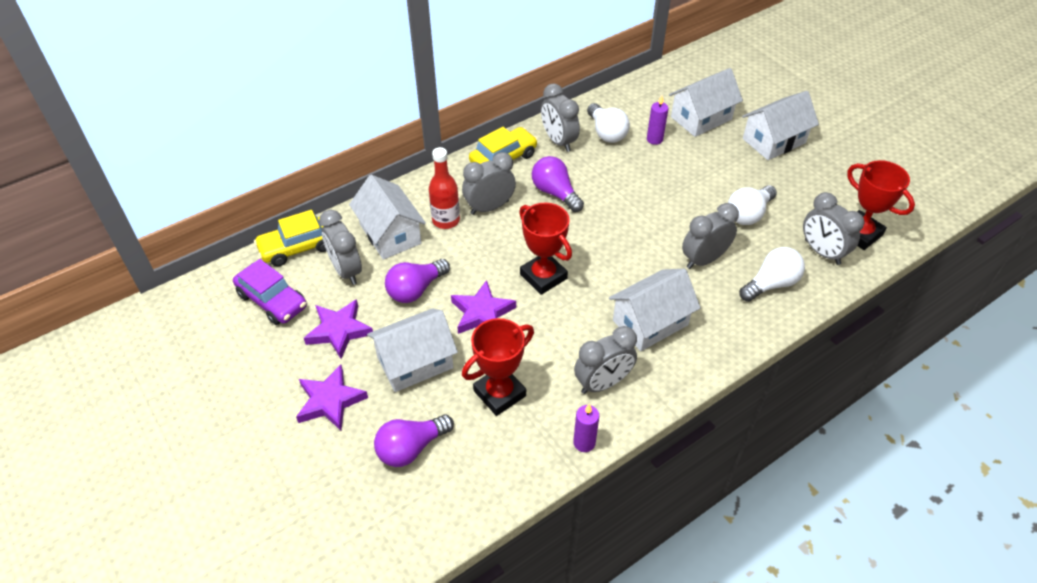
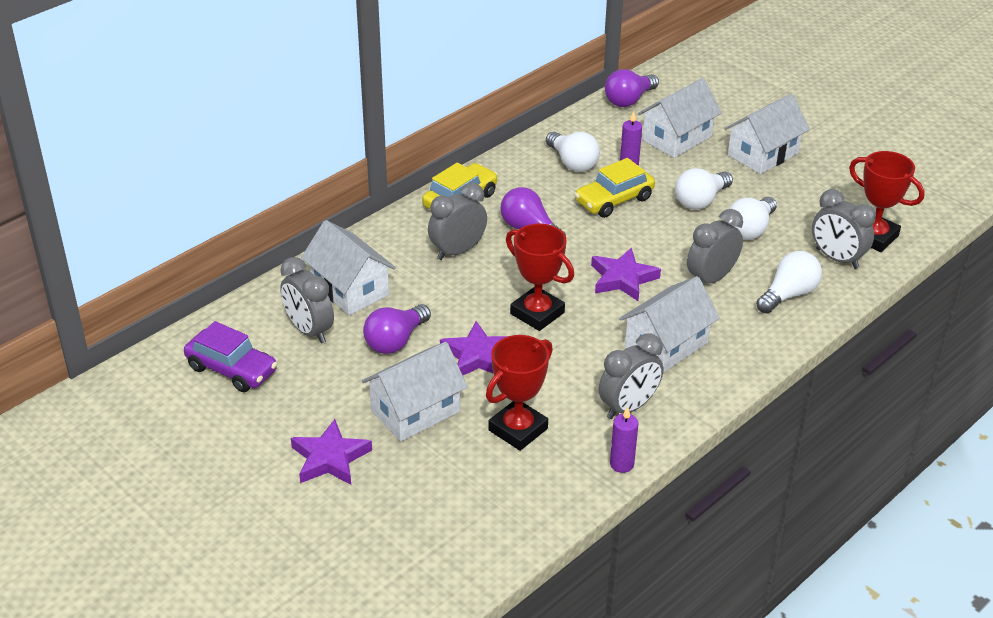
camera: 10 degrees left, 10 degrees down
(298, 247) = (245, 313): yellow car -> yellow car (614, 200)
(339, 331) = (319, 390): purple star -> purple star (622, 278)
(411, 448) = (434, 491): purple light bulb -> purple light bulb (629, 100)
(446, 220) = (410, 269): red bottle -> none
(558, 141) = (519, 176): grey clock -> none
(710, 181) = (701, 201): none -> white light bulb

